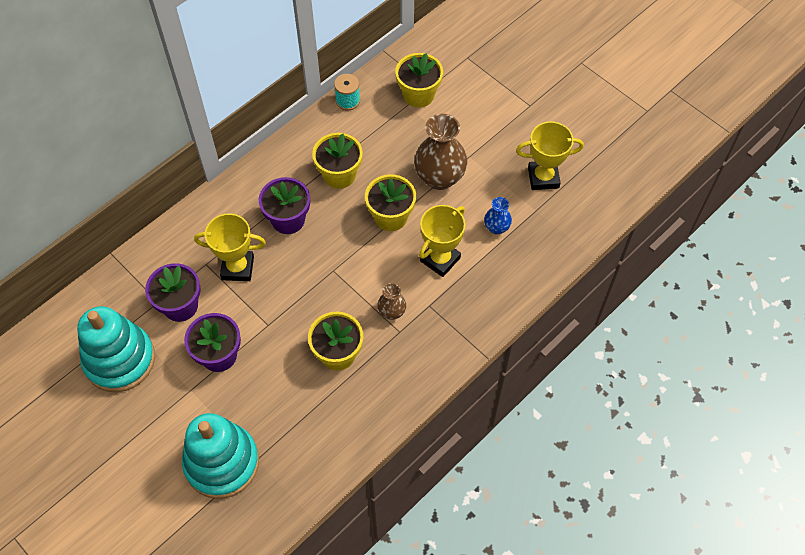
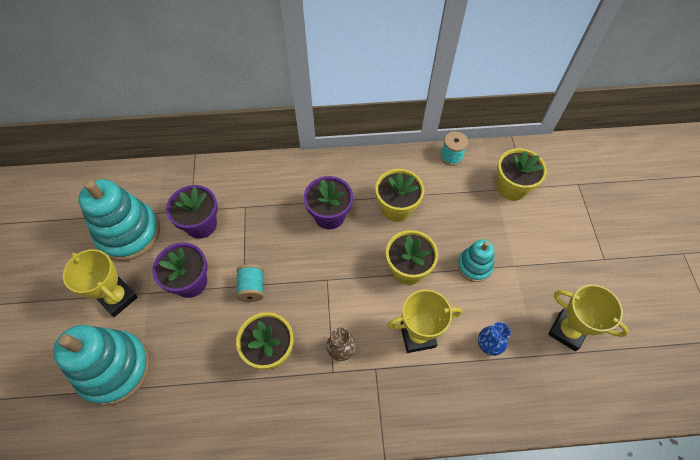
camera: 40 degrees right, 0 degrees up
(237, 268) = (263, 226): yellow trophy -> yellow trophy (118, 298)
(277, 321) = (252, 288): none -> turquoise spool
(439, 177) = (474, 266): brown vase -> turquoise stacking toy

